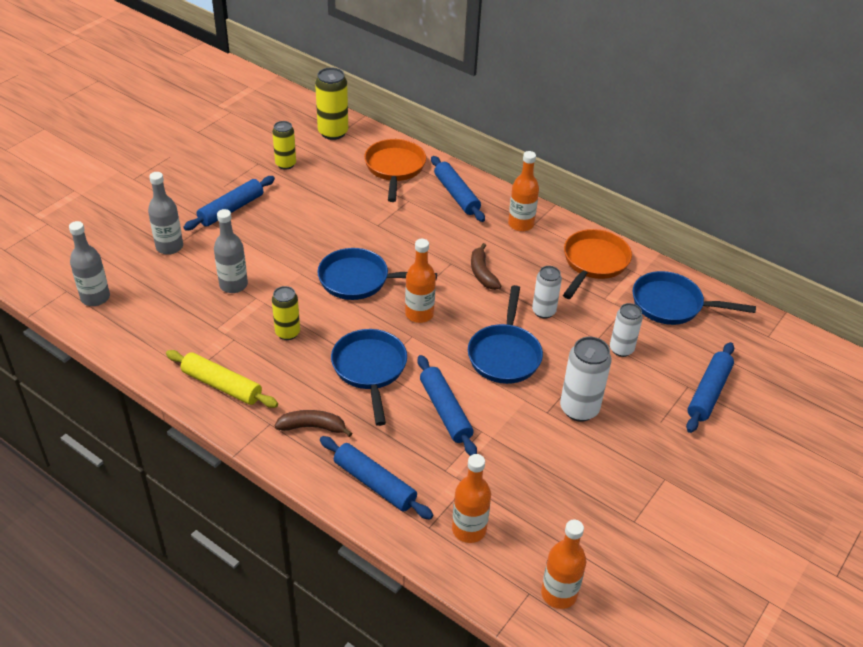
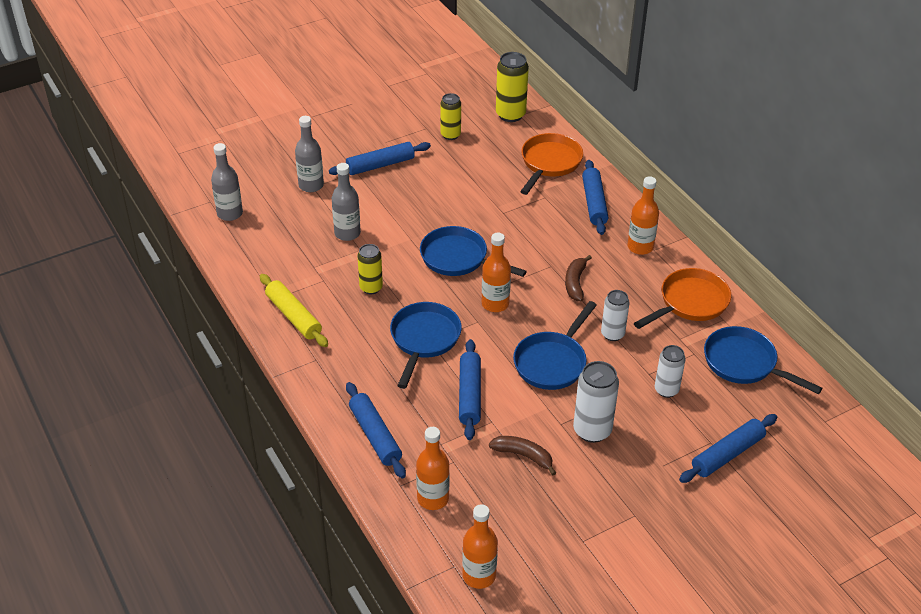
camera: 25 degrees right, 0 degrees up
(312, 427) = (349, 373): brown banana -> brown banana (523, 456)

